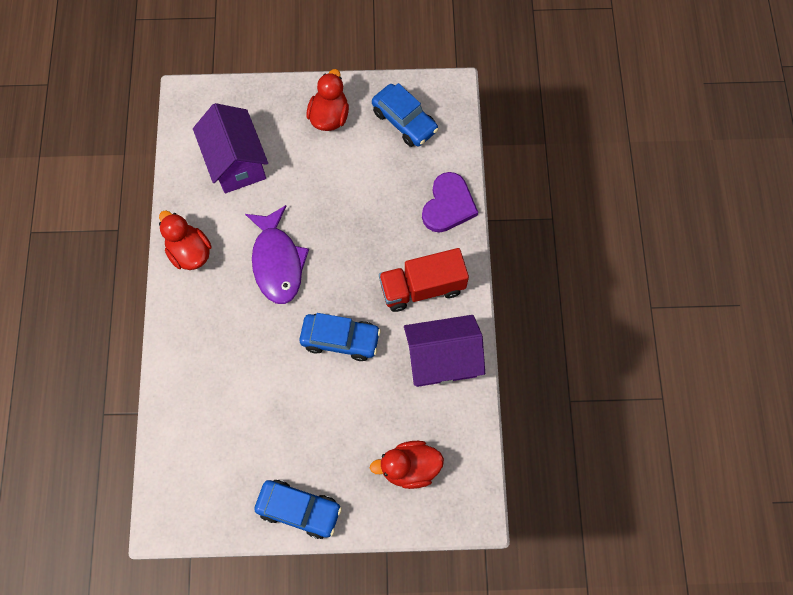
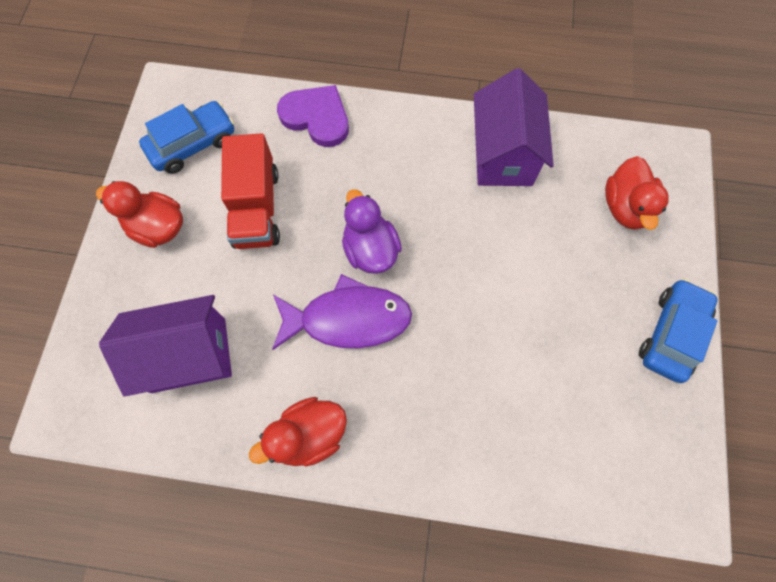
camera: 80 degrees left, 0 degrees up
(336, 268) = (370, 249): none -> purple duck
(340, 339) = (464, 258): blue car -> none
(422, 287) = (413, 160): red truck -> red truck (256, 208)

